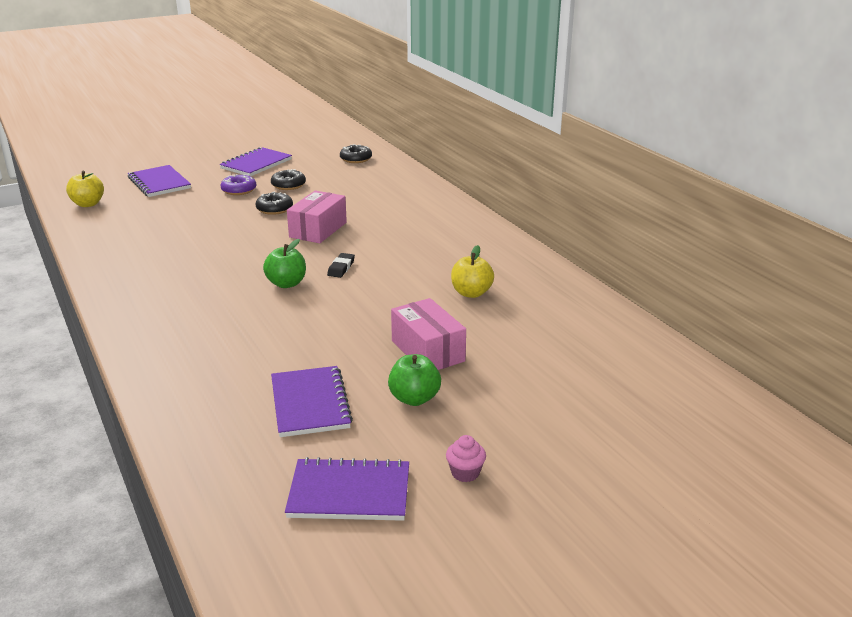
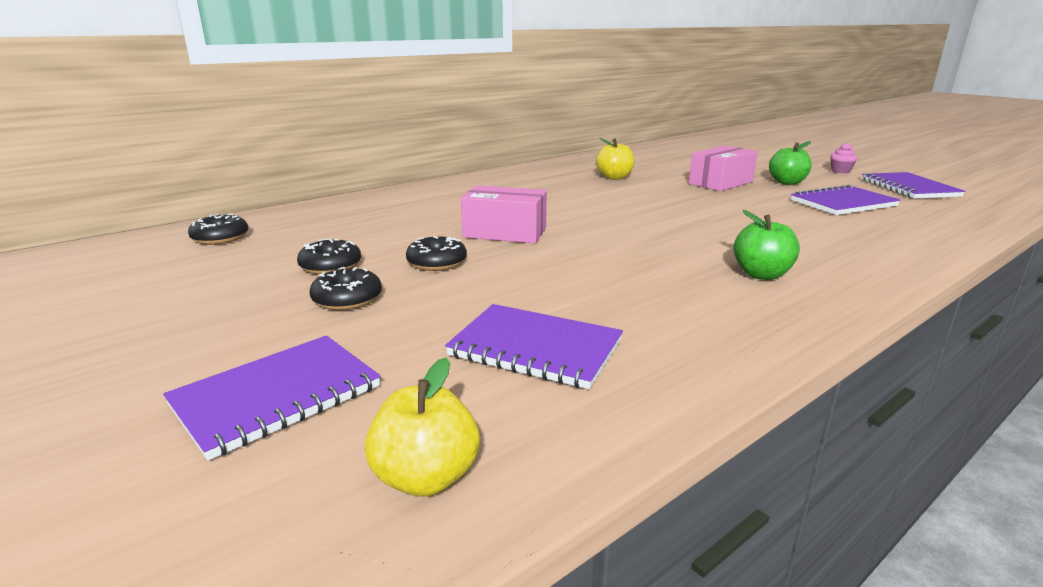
camera: 100 degrees left, 5 degrees down
(239, 190) = (347, 299): purple donut -> black donut
(256, 164) = (195, 306): purple notebook -> purple notebook (535, 348)
(286, 284) = (660, 231): green apple -> green apple (761, 274)
(341, 268) = (603, 215): black eraser -> none

